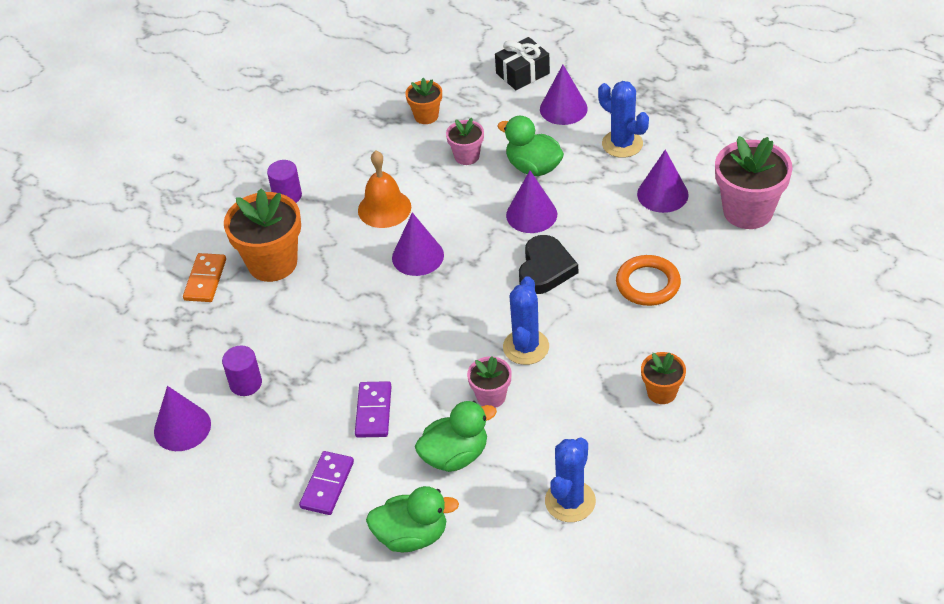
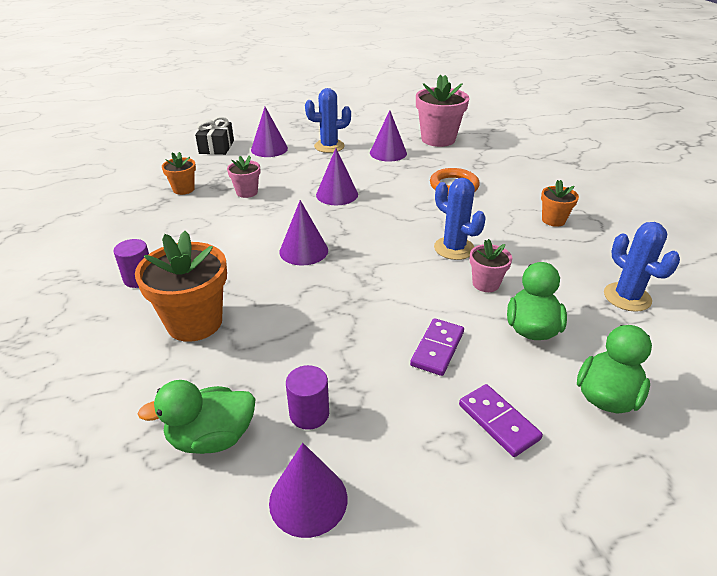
camera: 55 degrees left, 10 degrees down
(205, 280) = (144, 374): orange domino -> none
(373, 411) = (437, 349): purple domino -> purple domino turned 75 degrees clockwise
(384, 208) = (234, 242): orange bell -> none
(533, 167) = (298, 177): green duck -> green duck (211, 438)
(545, 269) = (392, 210): black heart -> none

